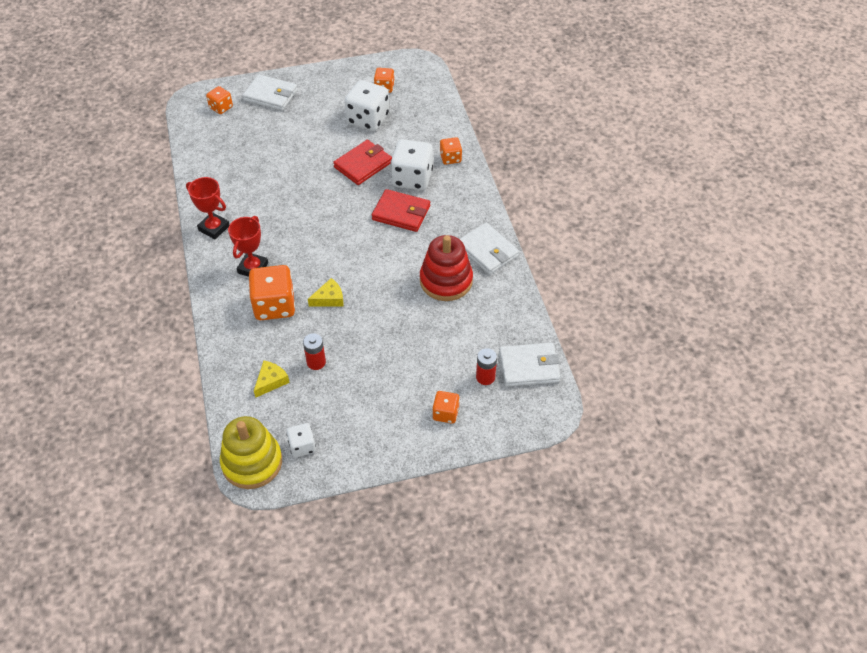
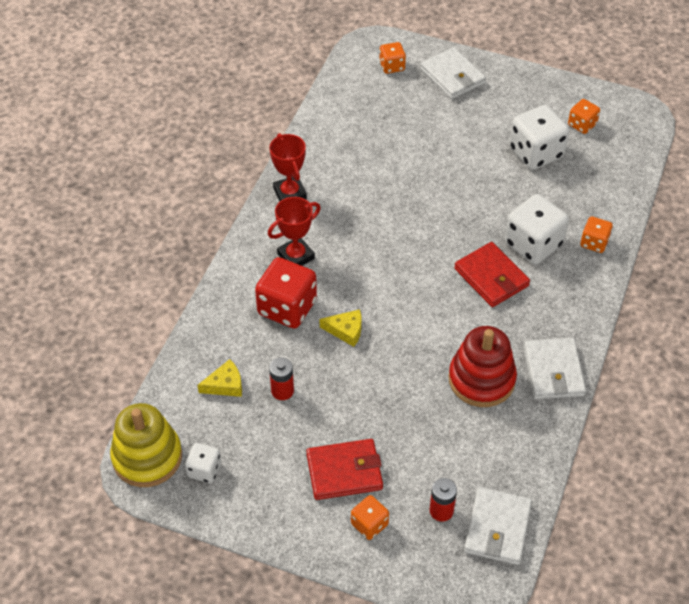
camera: 35 degrees right, 0 degrees up
(274, 305) = (287, 307): orange dice -> red dice
(363, 165) = (491, 202): red wallet -> red wallet (344, 472)
(529, 367) = (497, 528): white wallet -> white wallet turned 75 degrees clockwise

